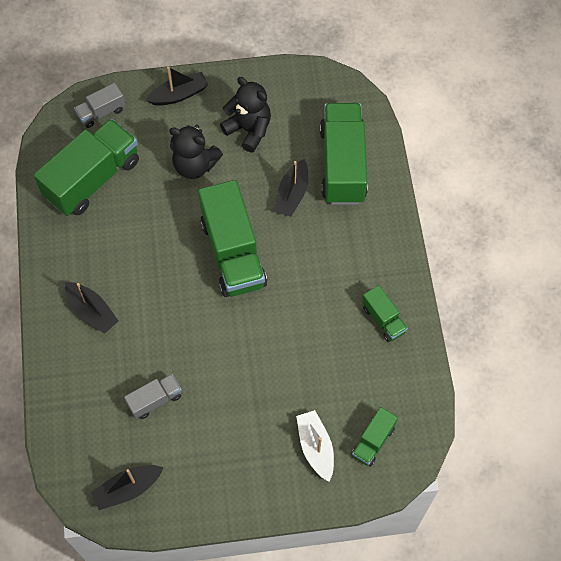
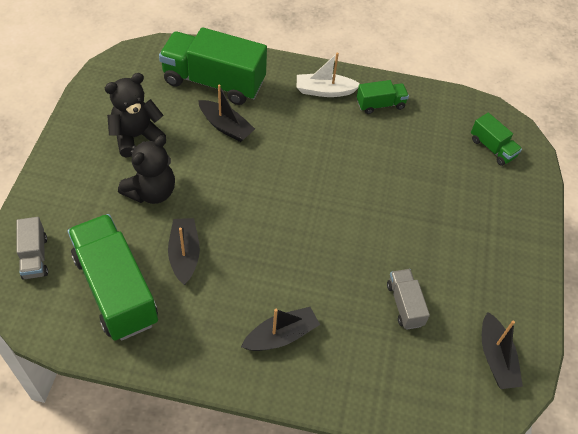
camera: 75 degrees left, 10 degrees down
(179, 94) = (58, 180): black boat -> black boat (184, 255)
(233, 253) = (267, 190): green truck -> none
(315, 447) = (488, 189): white boat -> white boat (325, 91)

